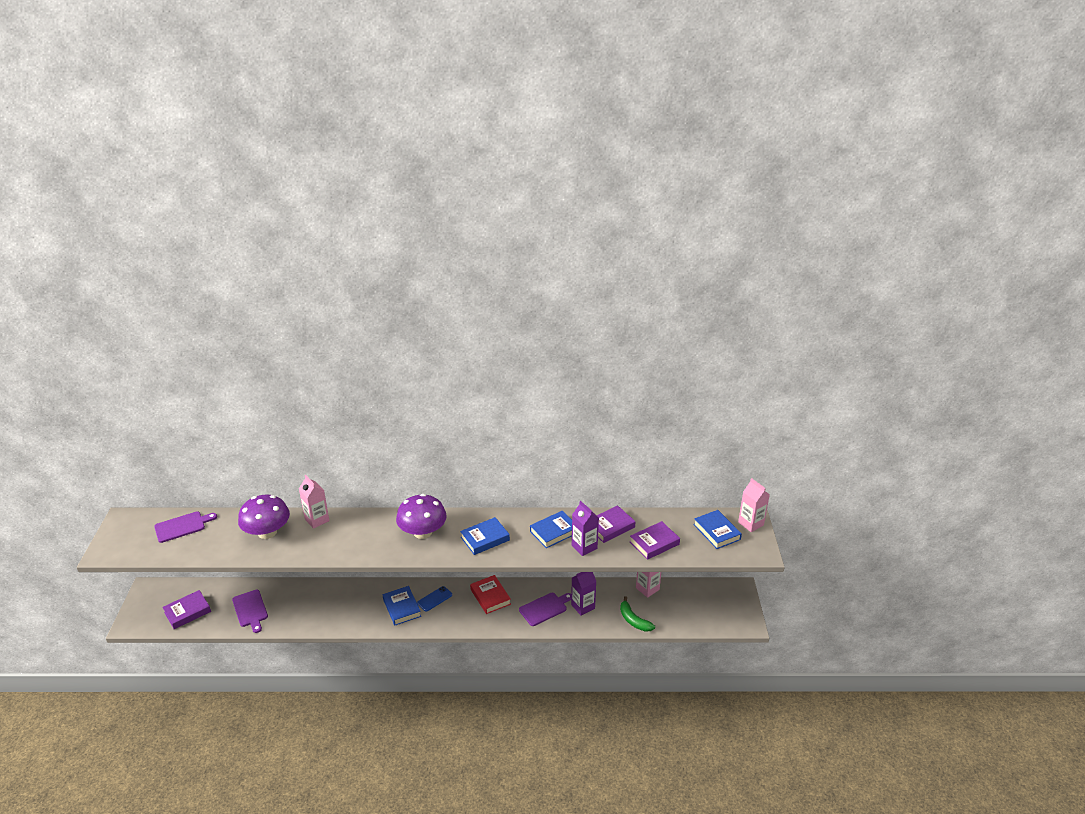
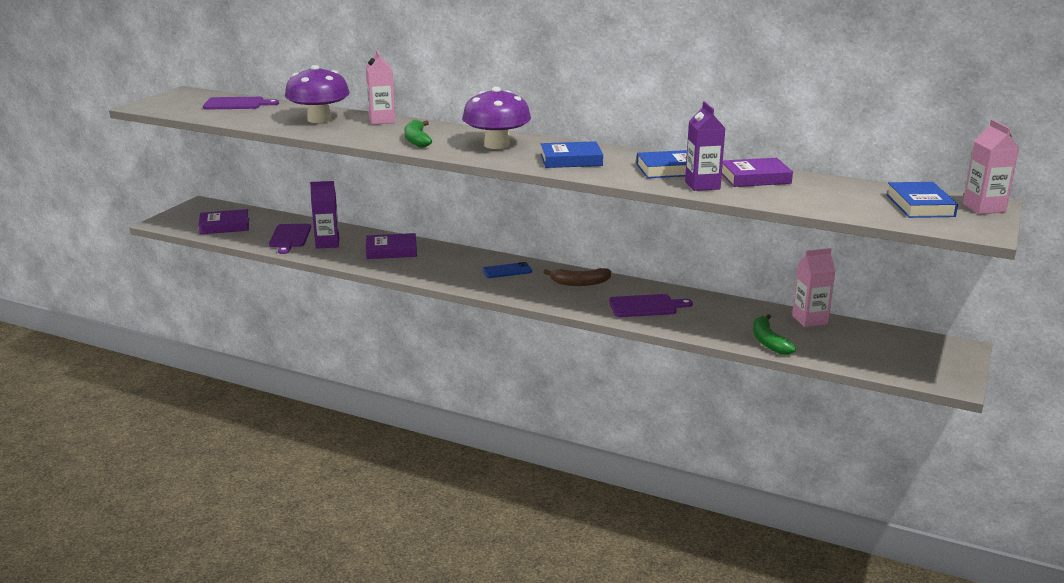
camera: 25 degrees right, 10 degrees down
(362, 542) = (417, 140): none -> green banana
(402, 608) = (461, 269): blue book -> none
(490, 597) = (579, 283): red book -> brown banana
(583, 606) = (701, 315): purple carton -> purple carton (327, 243)
(654, 543) = (811, 198): purple book -> purple book (391, 251)

